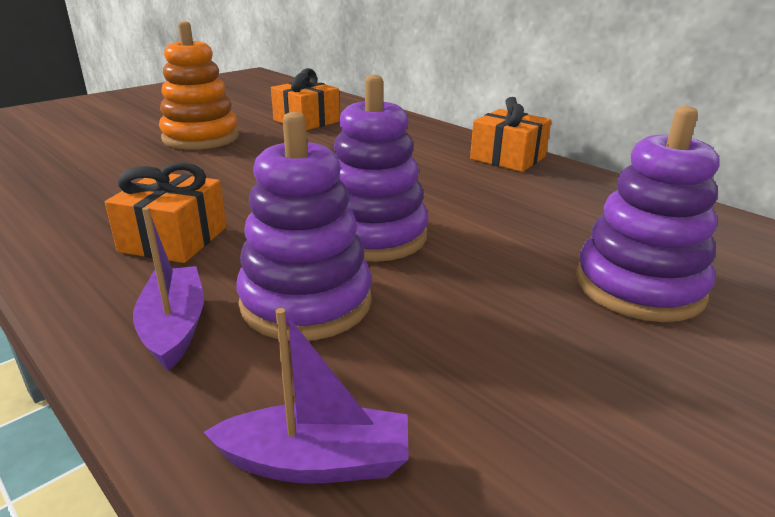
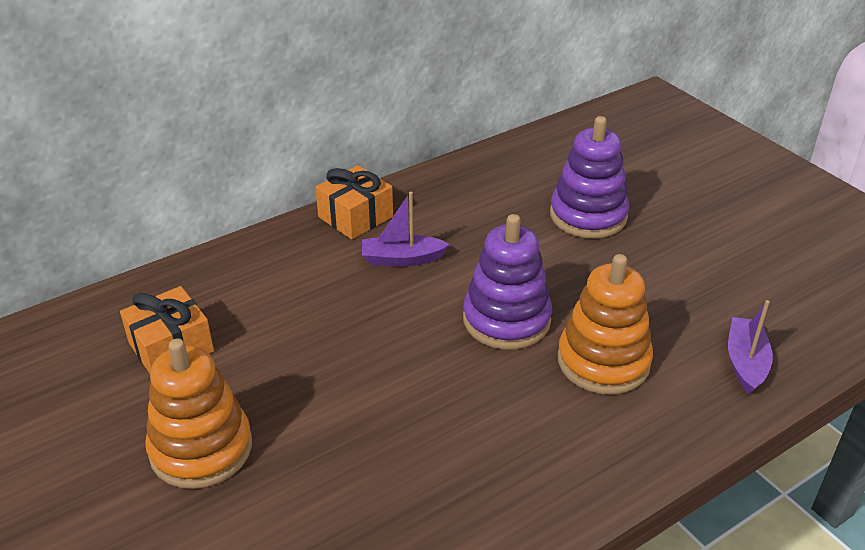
camera: 80 degrees left, 10 degrees up
(174, 239) = (499, 443): orange gift -> none
(174, 327) = (634, 428): purple boat -> purple boat (402, 259)
(306, 302) = (603, 361): purple stacking toy -> orange stacking toy

